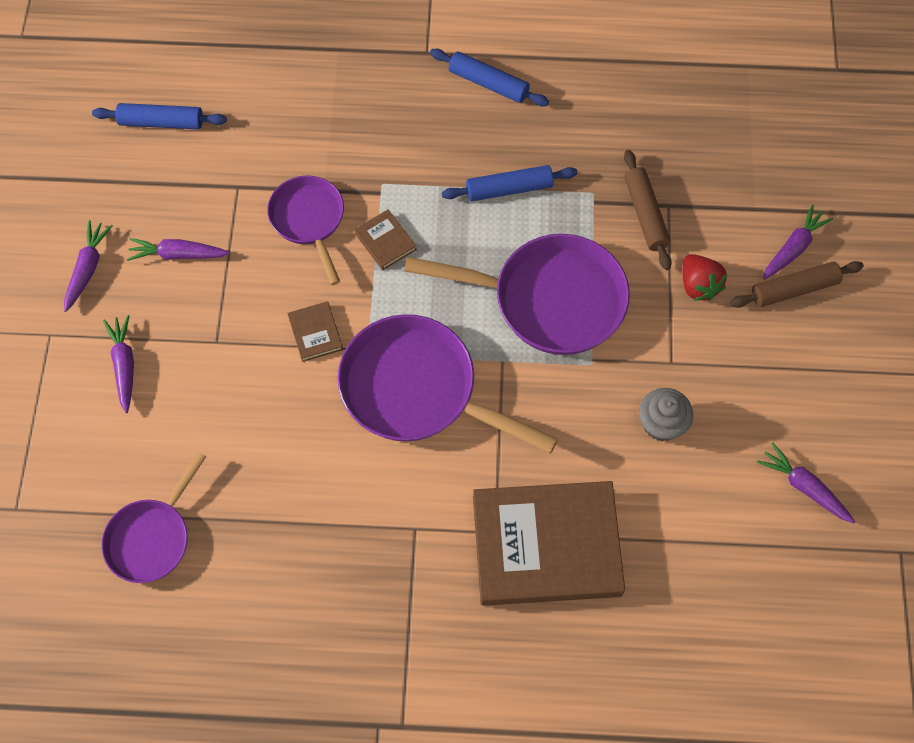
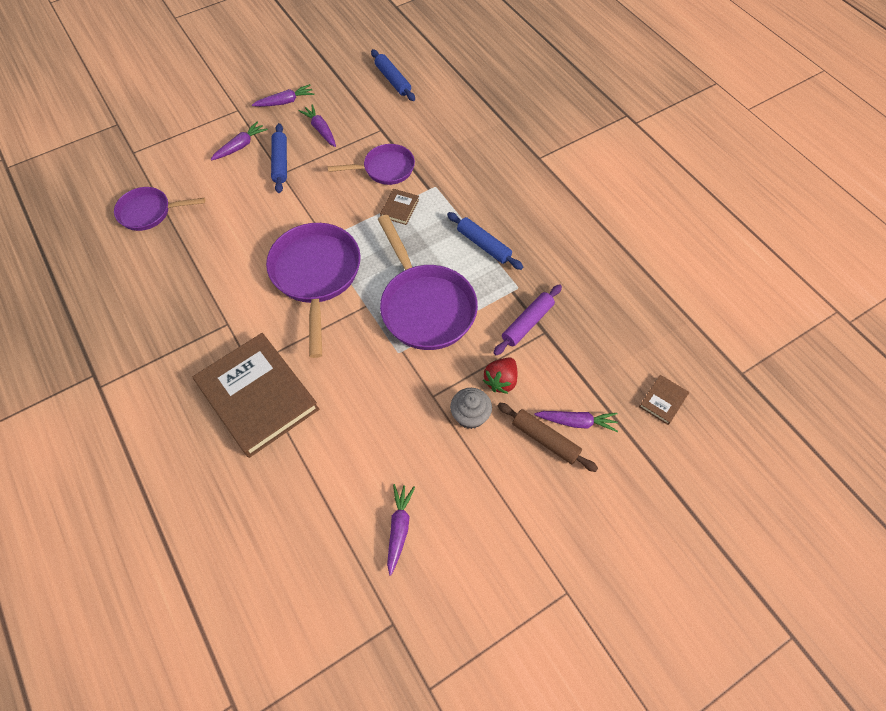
camera: 55 degrees right, 5 degrees down
(309, 220) = (385, 169): purple pan -> purple pan turned 45 degrees clockwise
(315, 333) = (317, 210): brown book -> brown book (663, 401)
(488, 83) = (545, 196): blue rolling pin -> blue rolling pin (280, 162)
(645, 214) = (527, 323): brown rolling pin -> purple rolling pin
(661, 423) = (385, 414): grey cupcake -> grey cupcake (470, 415)

